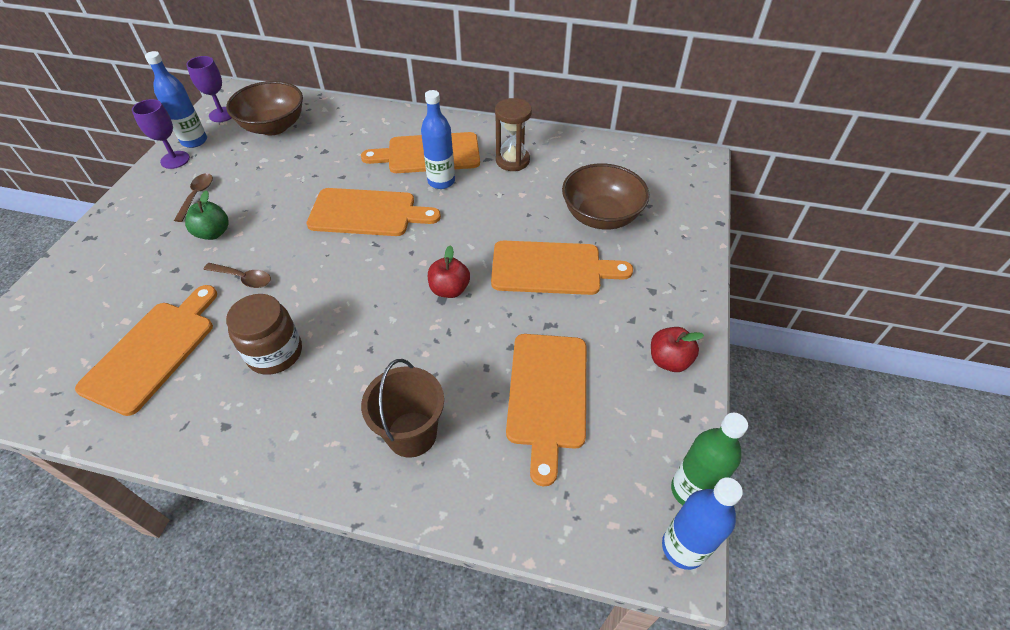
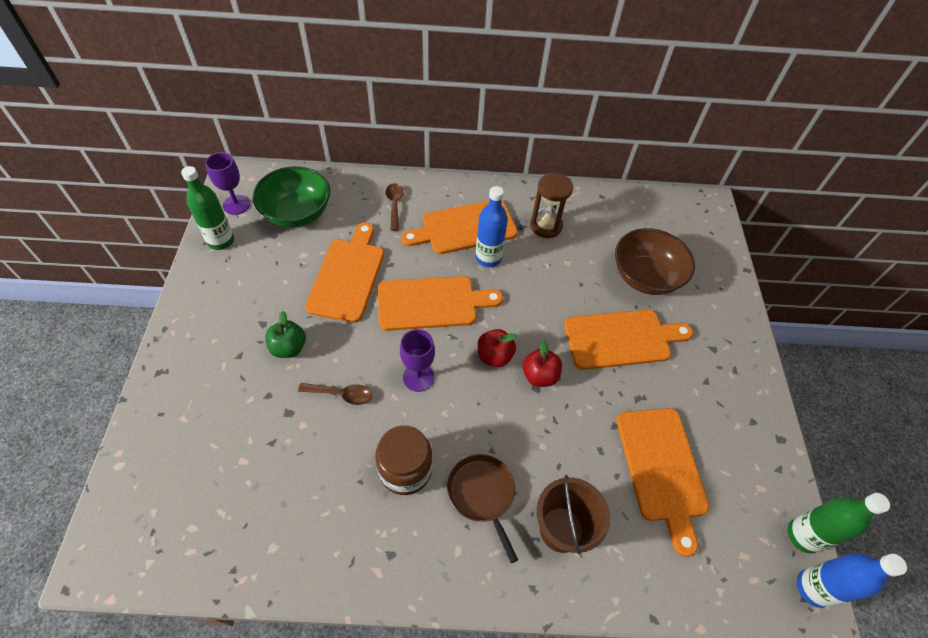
camera: 15 degrees left, 5 degrees up
(153, 351) = (286, 489): orange cutting board -> orange cutting board (347, 276)
(175, 160) = (210, 266): purple goblet -> purple goblet (418, 377)
(194, 141) = (221, 241): blue bottle -> green bottle
(197, 196) = (253, 306): brown spoon -> brown spoon (394, 205)
(274, 126) = (297, 213): brown bowl -> green bowl
(342, 387) = (482, 494): none -> brown pan
(669, 360) = (748, 416): red apple -> red apple (494, 356)

